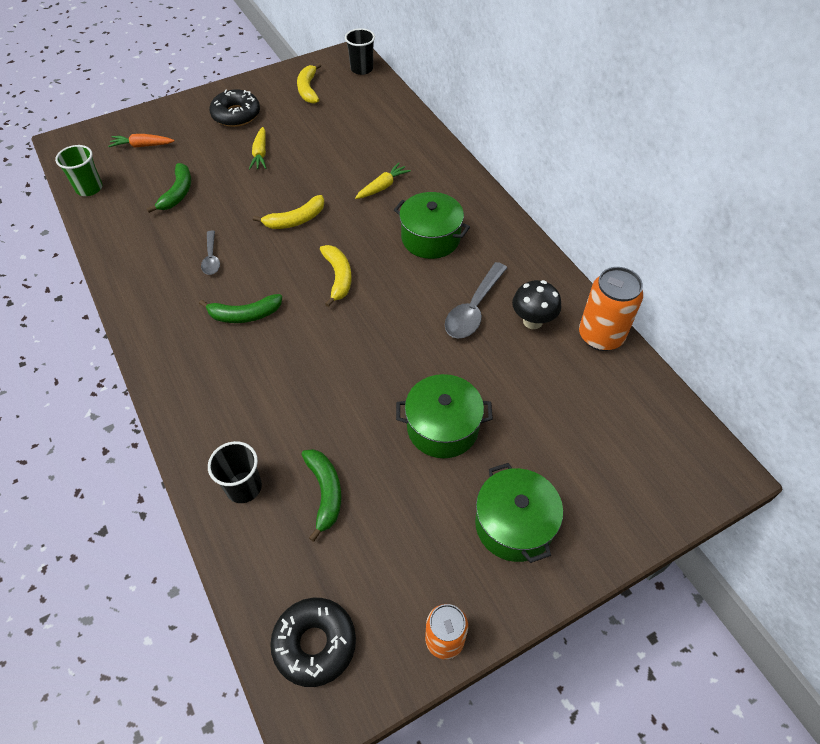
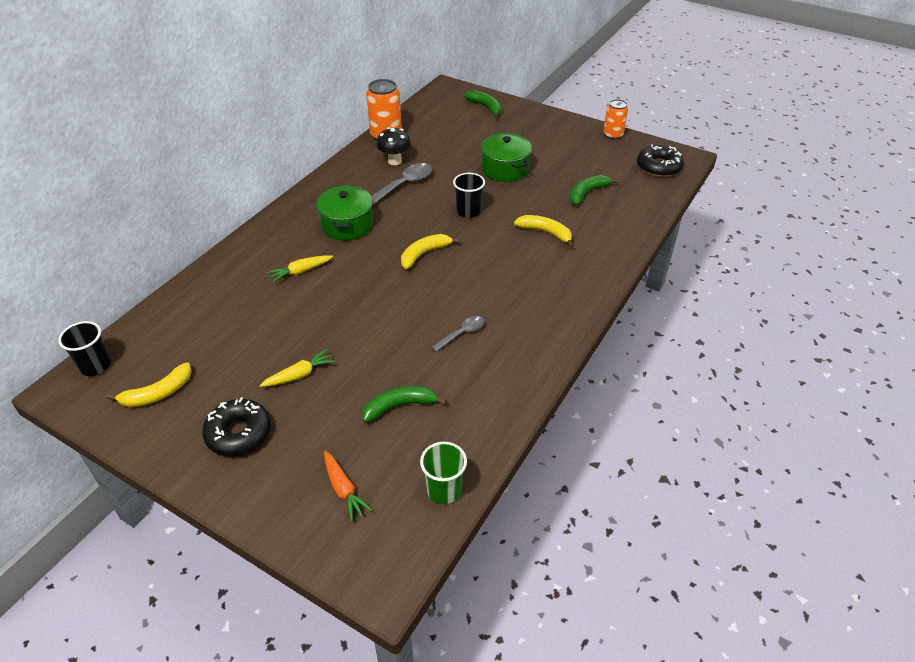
camera: 120 degrees left, 10 degrees down
(243, 487) = (617, 222): black cup -> black cup (468, 211)
(245, 315) = (500, 284): green banana -> green banana (486, 107)
(296, 220) = (378, 305): yellow banana -> yellow banana (545, 232)
(382, 187) = (300, 272): yellow carrot -> yellow carrot turned 45 degrees counterclockwise
(473, 309) = (403, 185): grey spoon -> grey spoon turned 45 degrees counterclockwise
(514, 524) = (537, 132): green pot -> none

